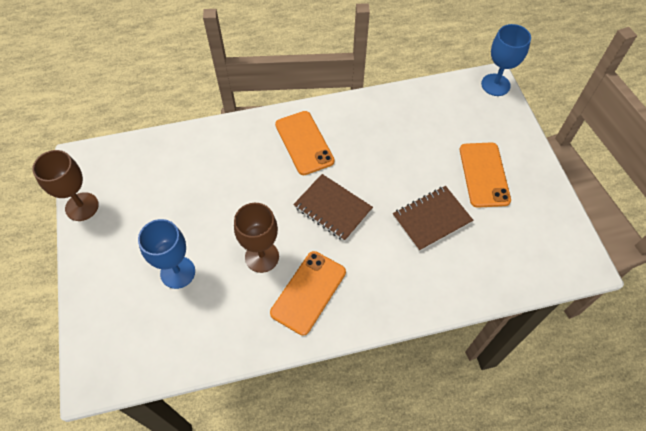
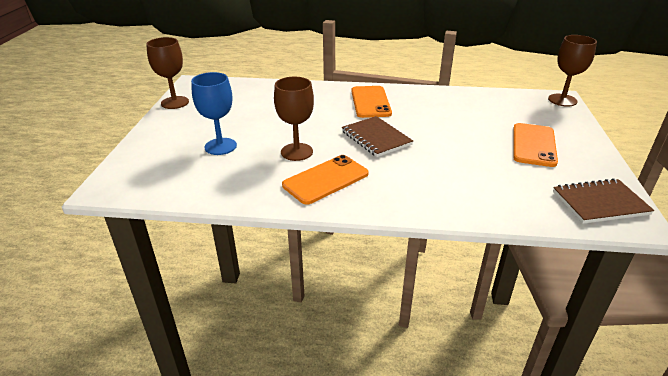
camera: 20 degrees right, 25 degrees down
(431, 219) = (469, 160): brown notebook -> brown notebook (599, 203)
(495, 85) = (562, 100): blue goblet -> brown goblet

